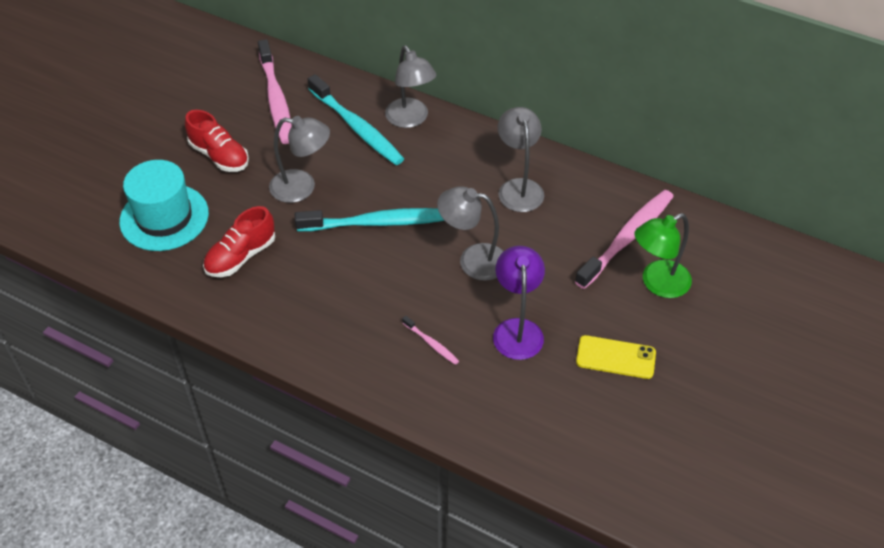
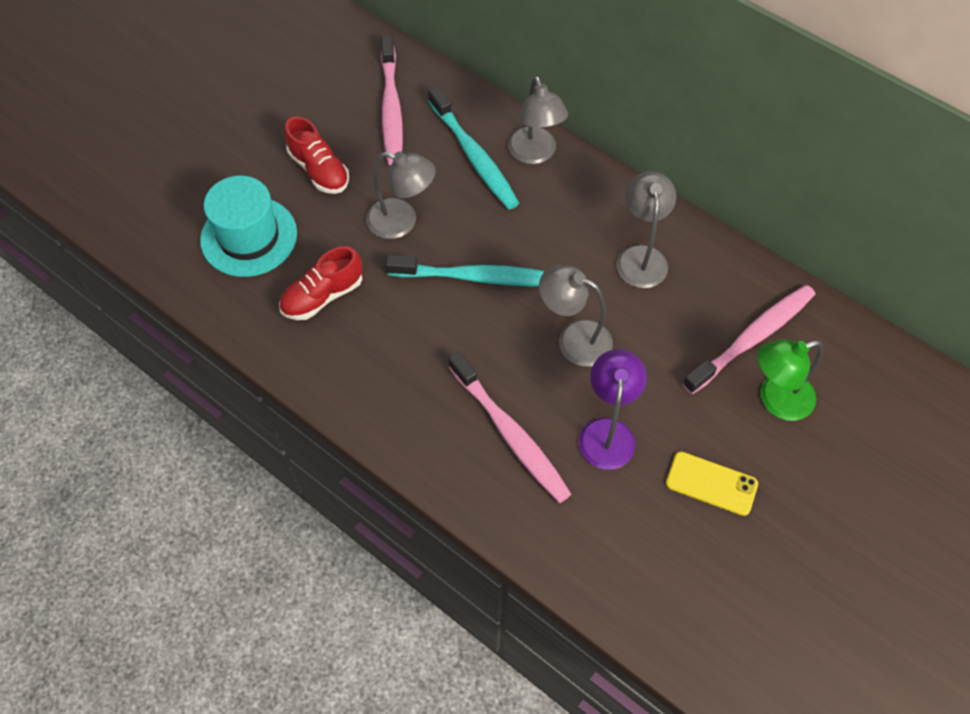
camera: 10 degrees right, 10 degrees up
(431, 343) = (510, 434): pink toothbrush -> pink toothbrush, size x2.27

